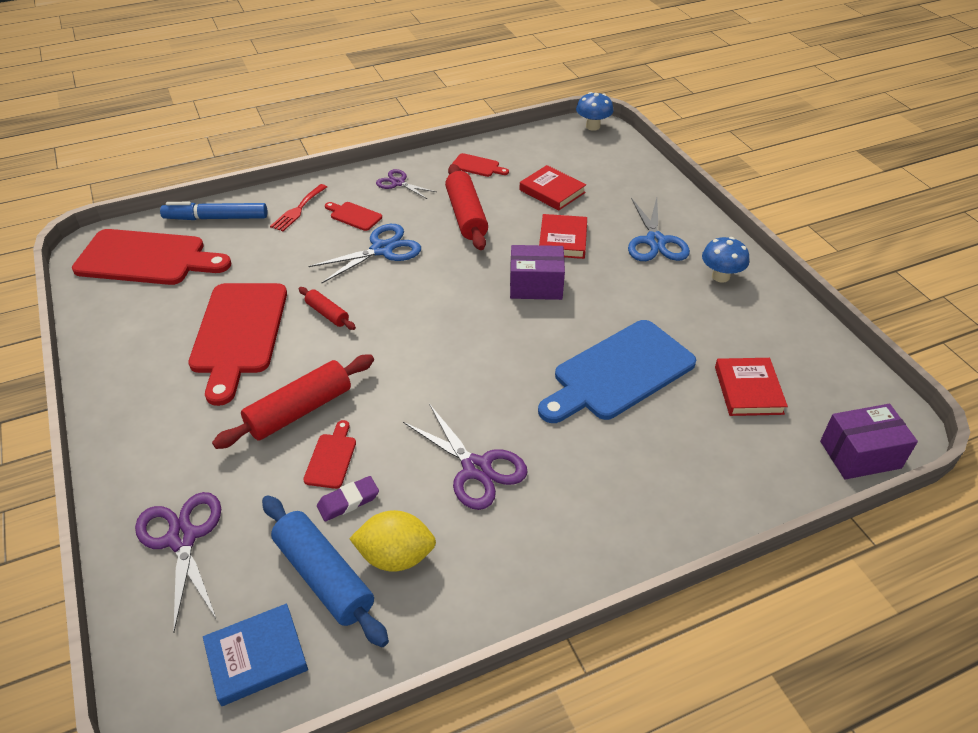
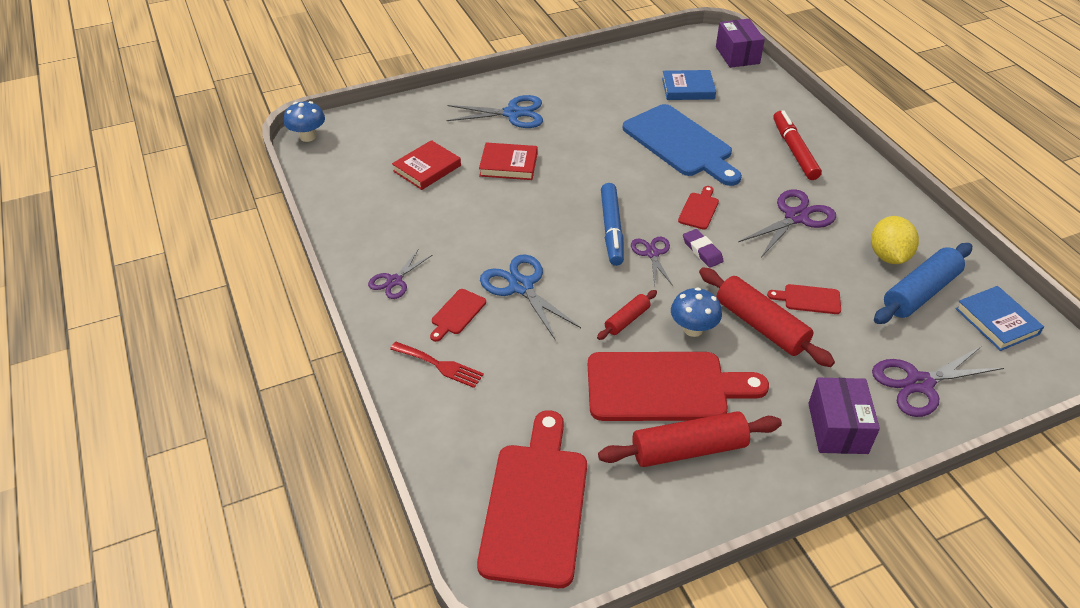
camera: 90 degrees left, 0 degrees up
(216, 218) = (451, 446): blue marker -> blue marker (611, 229)
(348, 501) = (849, 285): purple eraser -> purple eraser (702, 251)
(419, 336) = (652, 253): none -> purple scissors
(466, 216) = (464, 227): red rolling pin -> red rolling pin (688, 449)
(477, 166) = (370, 219): red cutting board -> red cutting board (699, 209)
(536, 286) = (576, 182): purple box -> purple box (837, 428)
(619, 489) = (794, 151): none -> red marker
(720, 276) = (560, 86): blue mushroom -> blue mushroom (693, 329)
(748, 390) = (688, 88): red book -> blue book

